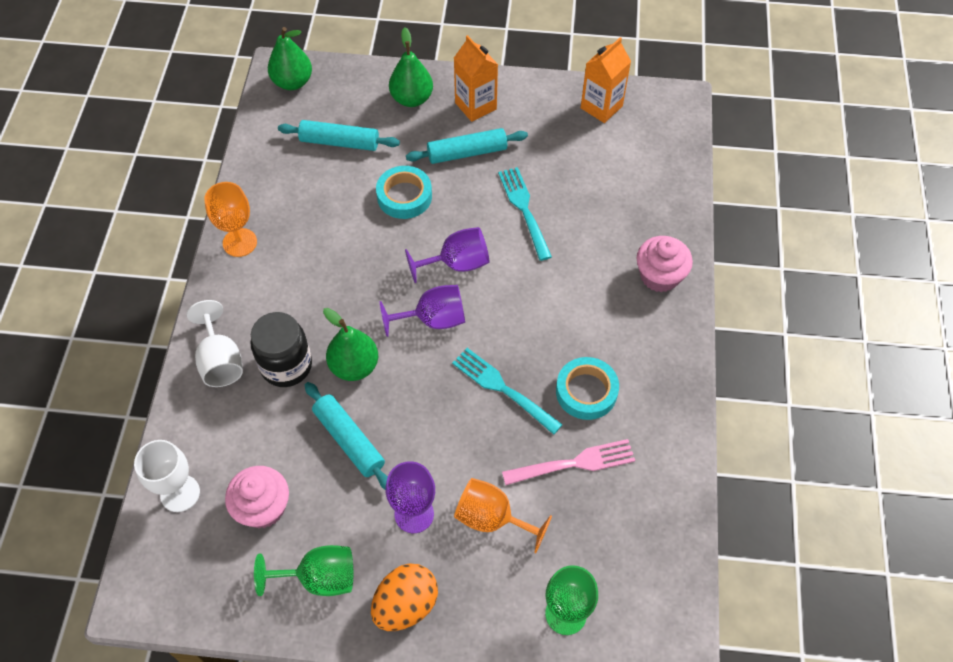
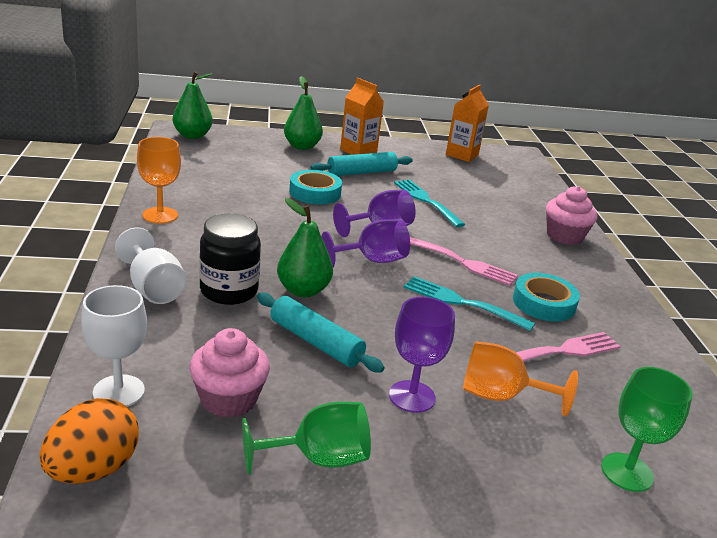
camera: 15 degrees left, 30 degrees down
(339, 142) = (244, 165): turquoise rolling pin -> none
(406, 605) = (436, 477): orange egg -> orange egg (93, 469)
(525, 322) = (461, 262): none -> pink fork

